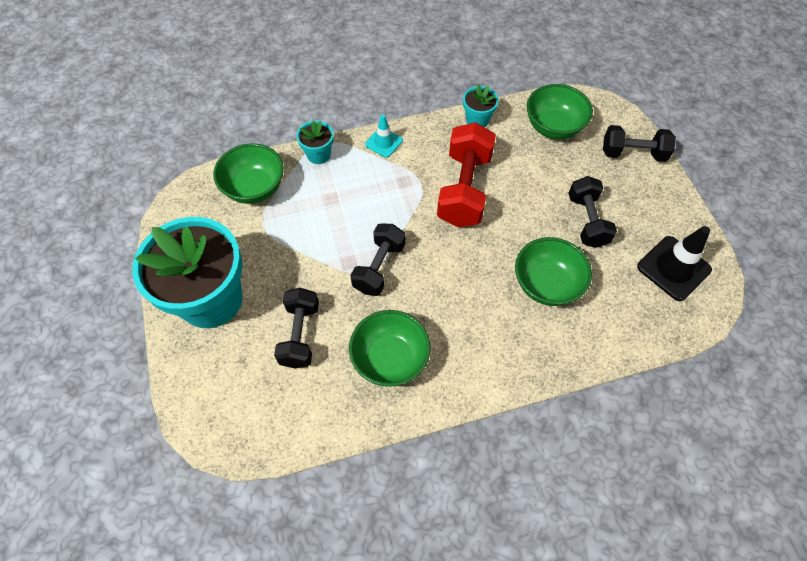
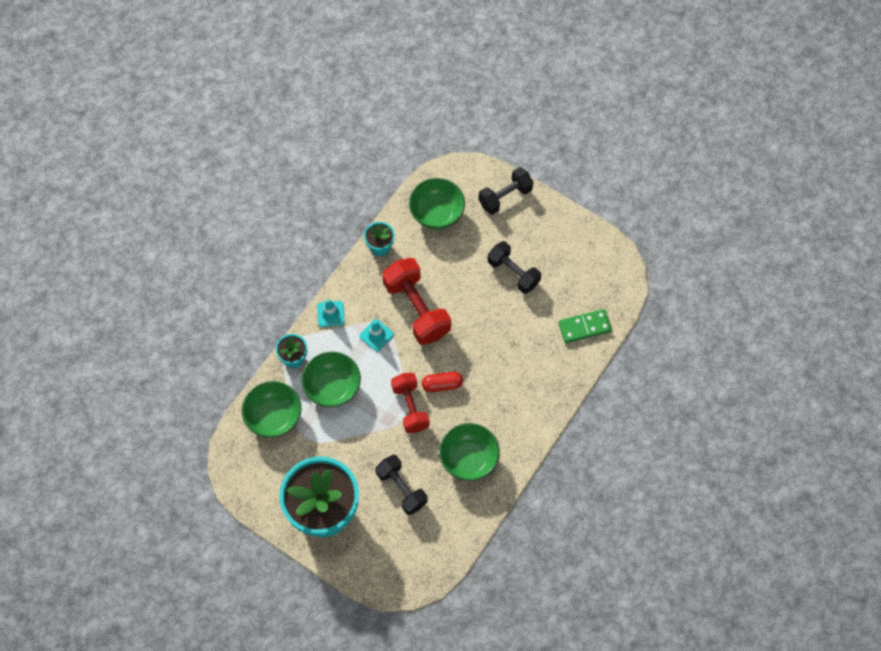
camera: 40 degrees left, 5 degrees up
(379, 267) = (410, 407): black dumbbell -> red dumbbell
(407, 185) = (376, 335): none -> turquoise traffic cone
(428, 270) = (442, 385): none -> red capsule
(546, 284) = (522, 338): green bowl -> green bowl (332, 387)
(624, 321) = (584, 327): none -> green domino
(673, 268) = (589, 267): black traffic cone -> none

